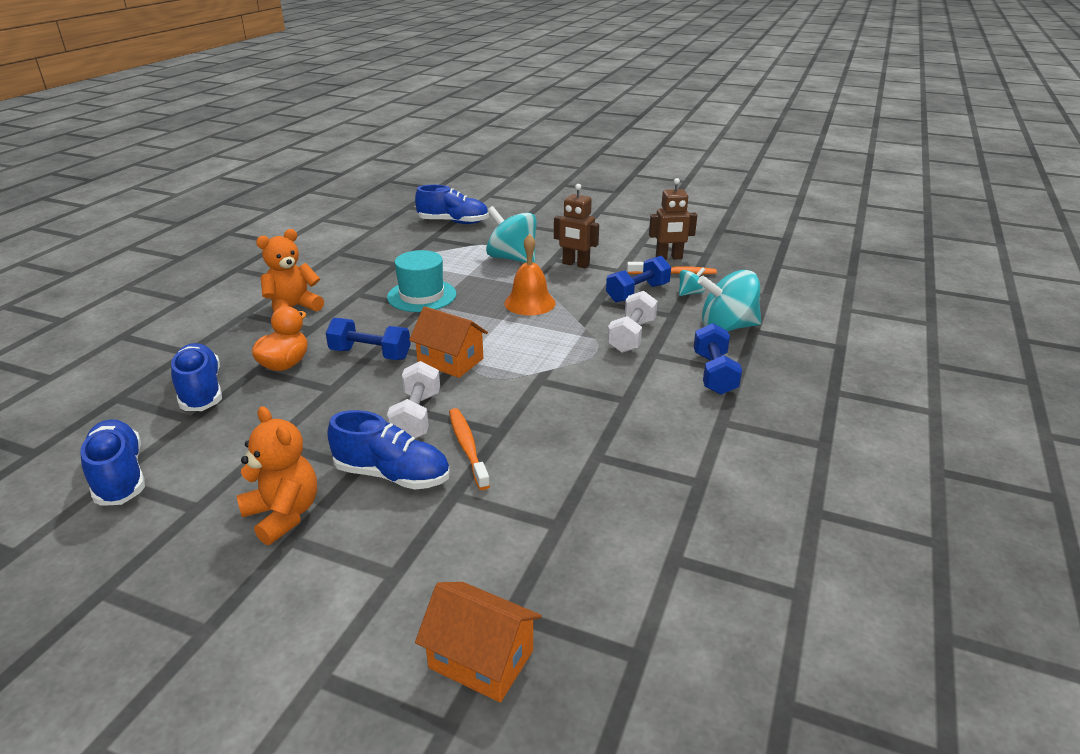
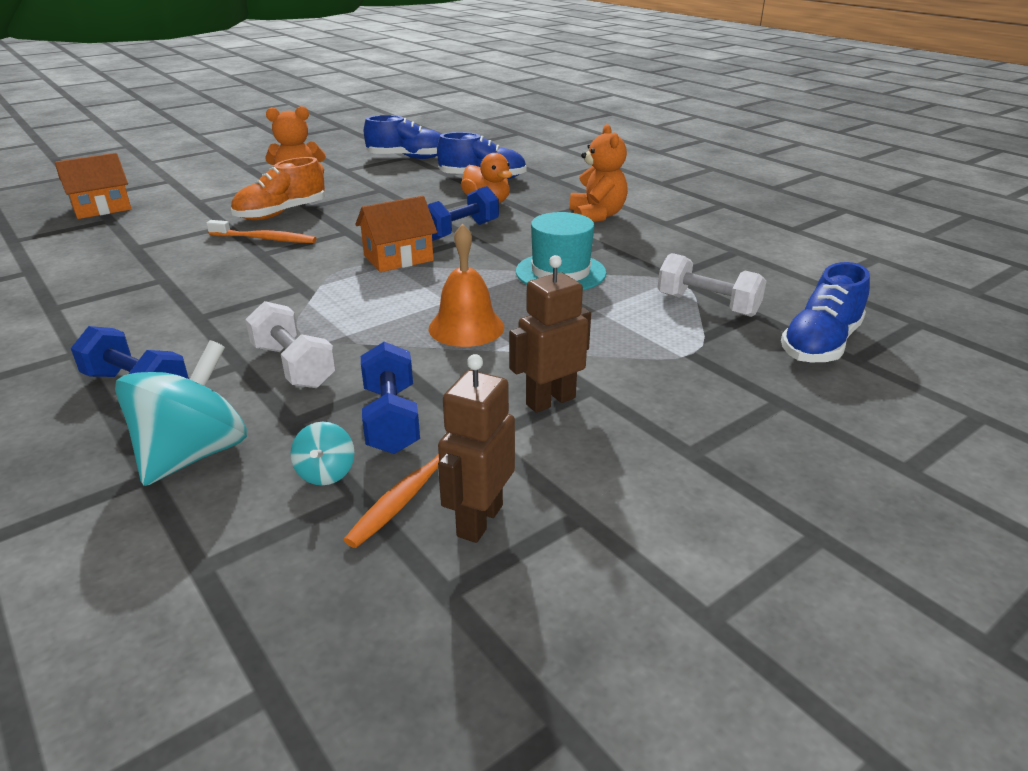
camera: 120 degrees right, 0 degrees up
(392, 475) = (281, 213): blue shoe -> orange shoe
(416, 416) = (335, 231): white dumbbell -> white dumbbell (707, 305)
(512, 258) = (623, 354): turquoise spinning top -> none

